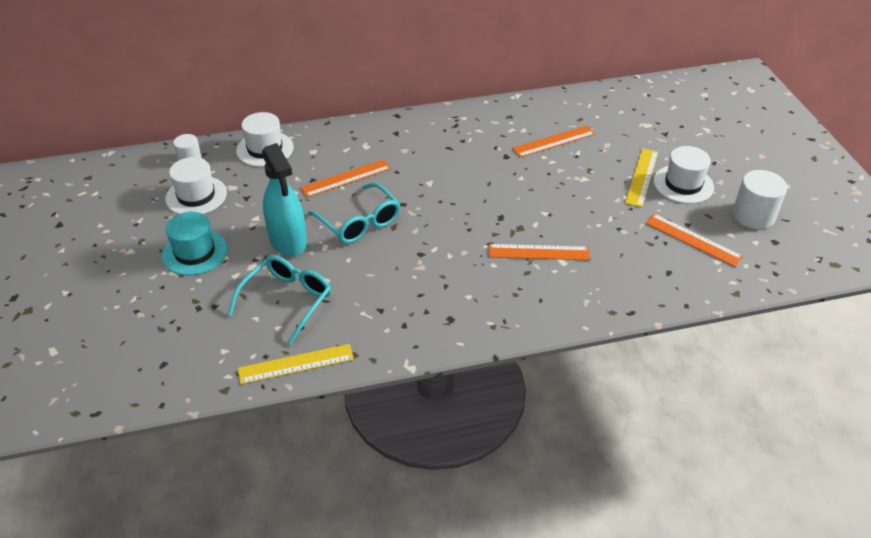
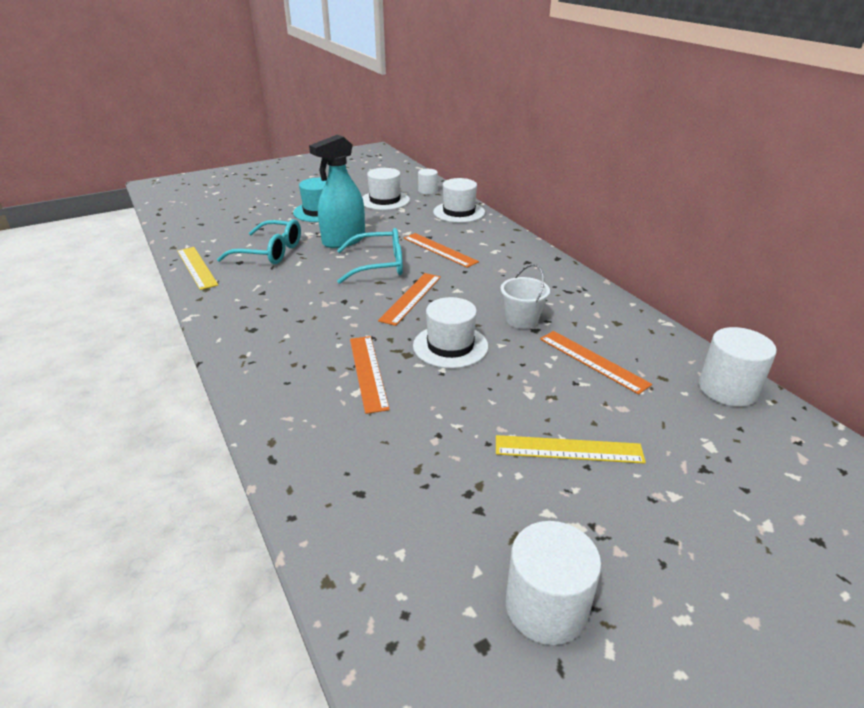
camera: 75 degrees right, 10 degrees down
(359, 222) = (379, 265): turquoise glasses -> turquoise glasses turned 135 degrees counterclockwise
(490, 159) = (522, 320): none -> white bucket
(597, 99) = (727, 389): none -> white cylinder
(683, 184) = (580, 499): white hat -> white hat (450, 346)
(693, 240) = (443, 518): orange ruler -> orange ruler (411, 298)

